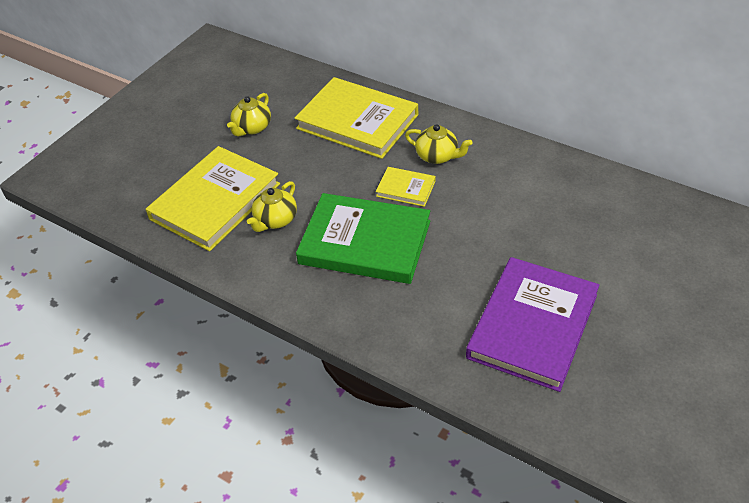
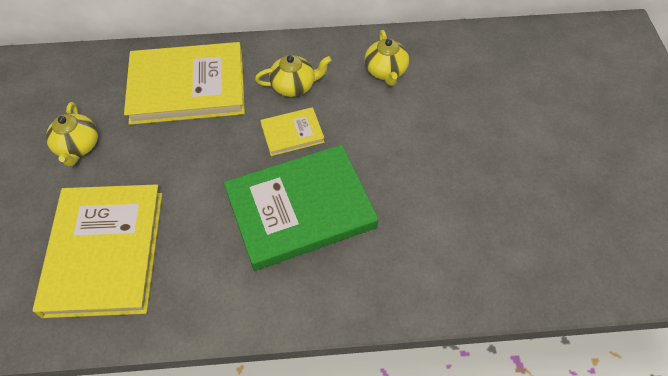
camera: 40 degrees left, 10 degrees up
(275, 220) = (190, 236): yellow teapot -> yellow teapot (386, 71)
(532, 326) = (508, 206): purple book -> none

